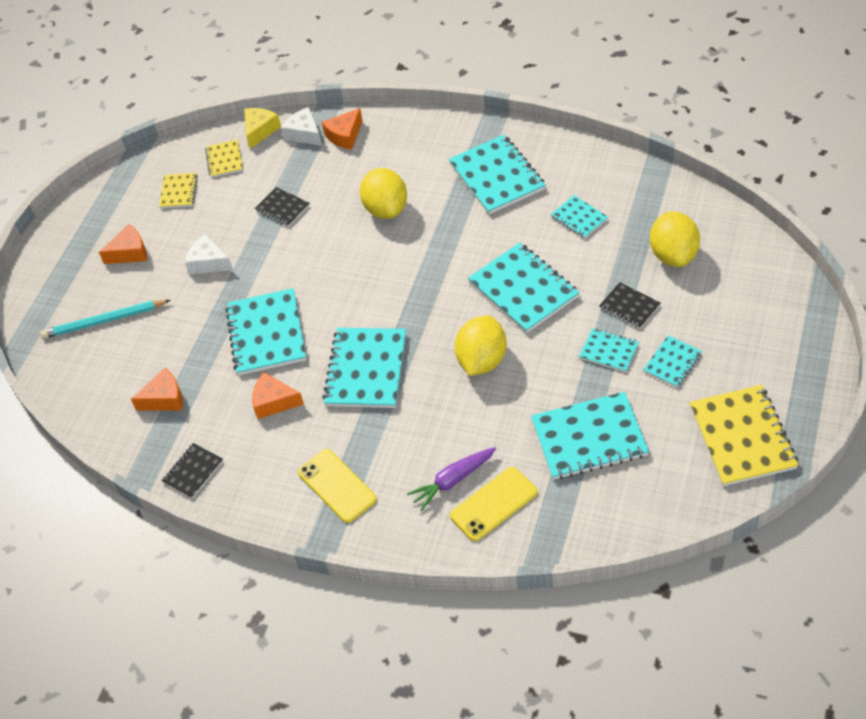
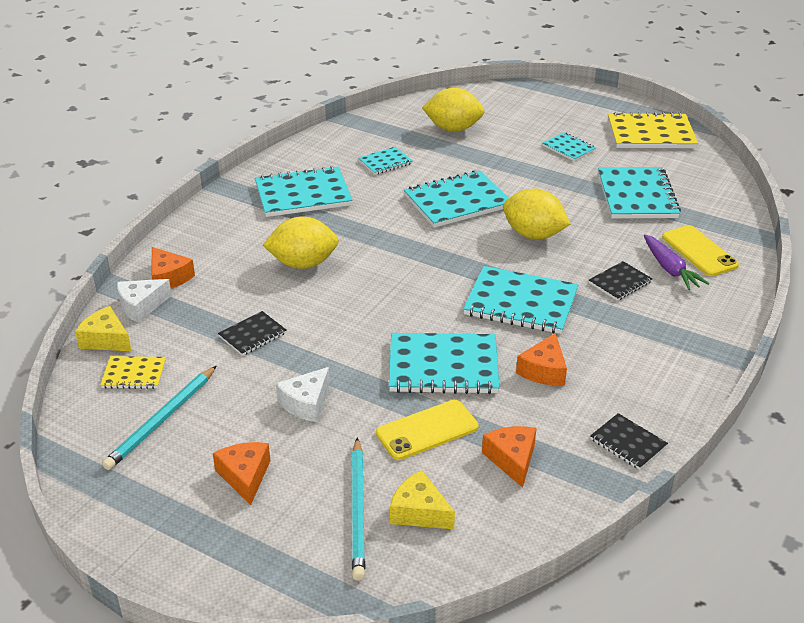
camera: 85 degrees left, 15 degrees down
(106, 355) = (419, 512): none -> yellow cheese
(179, 192) = (162, 420): yellow notebook -> turquoise pencil
(337, 486) = (665, 338): yellow phone -> yellow phone (427, 430)
(609, 351) = (546, 172): turquoise notebook -> none
(629, 307) = (501, 156): black notebook -> black notebook (620, 282)

